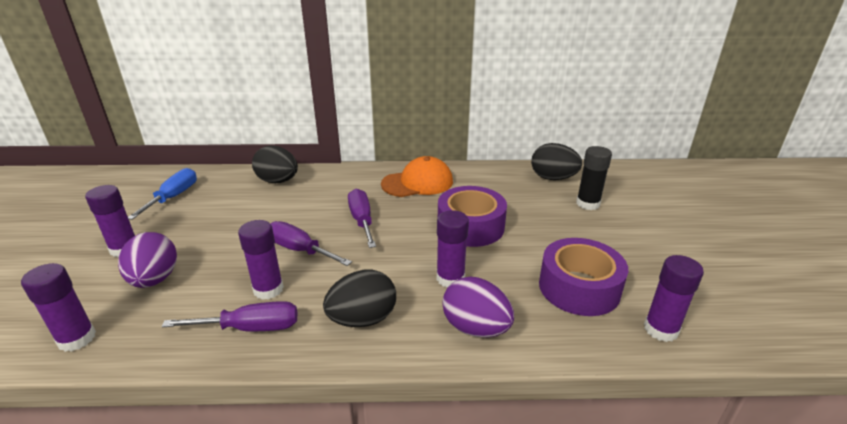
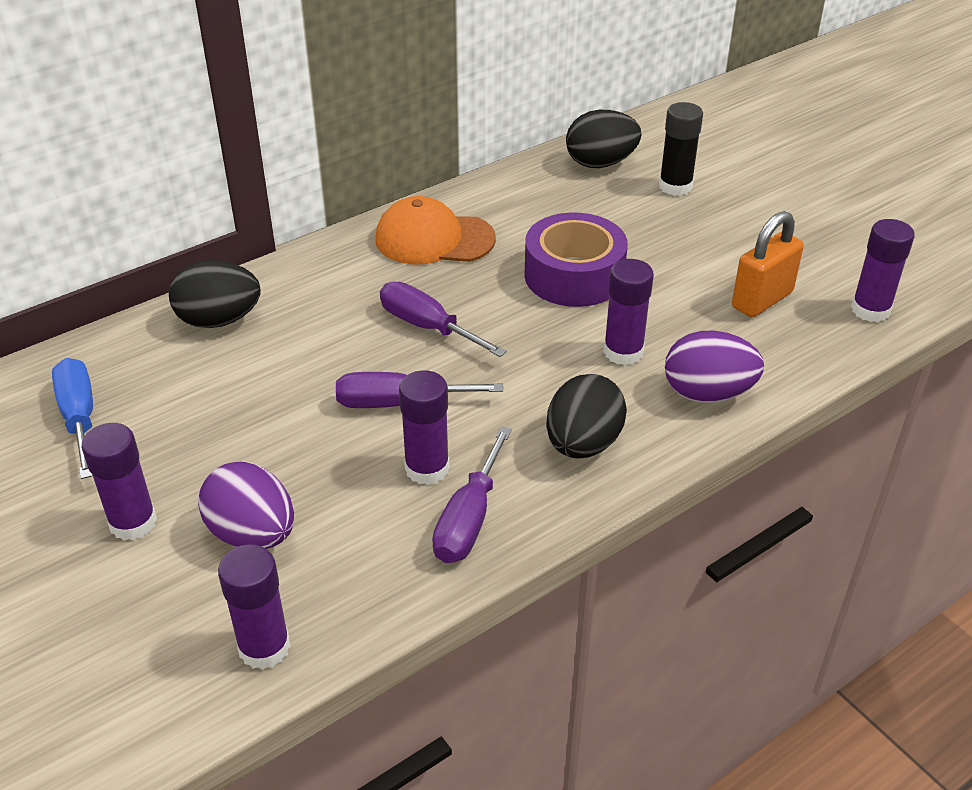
camera: 35 degrees left, 10 degrees up
(250, 328) = (469, 519): purple screwdriver -> purple screwdriver turned 150 degrees clockwise
(417, 183) = (434, 239): orange cap -> orange cap turned 120 degrees counterclockwise
(579, 287) = (762, 300): purple tape -> orange padlock

